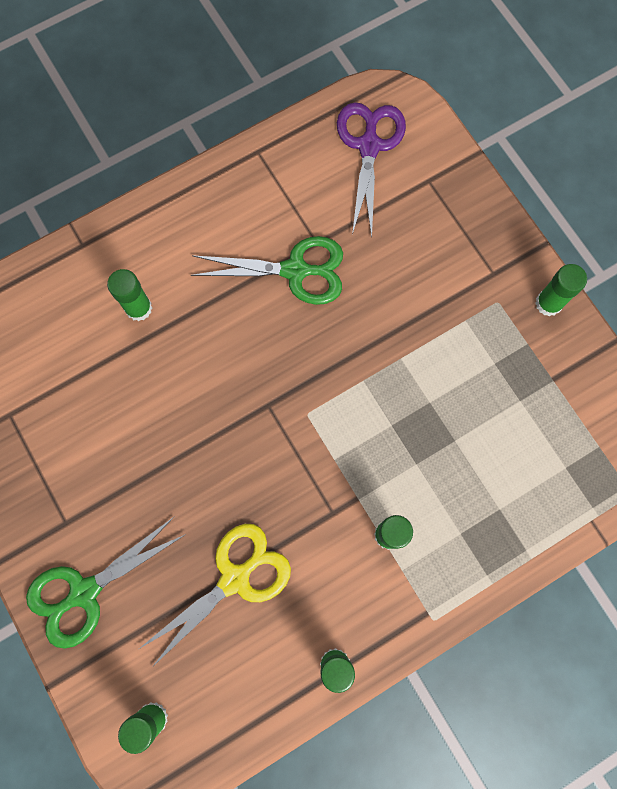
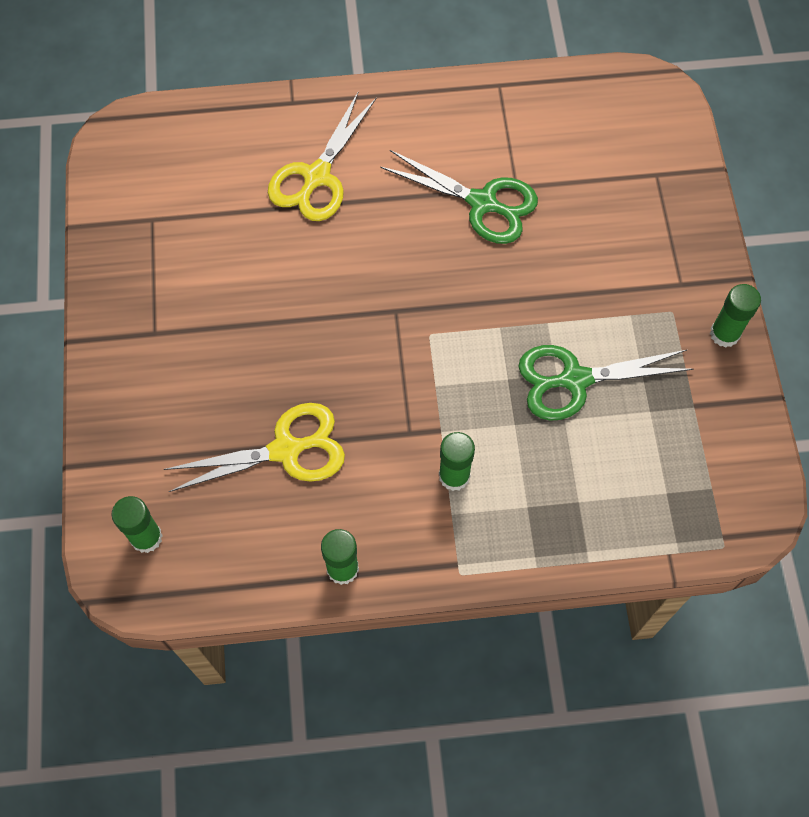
camera: 25 degrees right, 10 degrees down
(84, 592) = (141, 399): green scissors -> green scissors (574, 379)
(138, 308) = (316, 177): green glue stick -> yellow scissors
(369, 146) = (612, 121): purple scissors -> none

